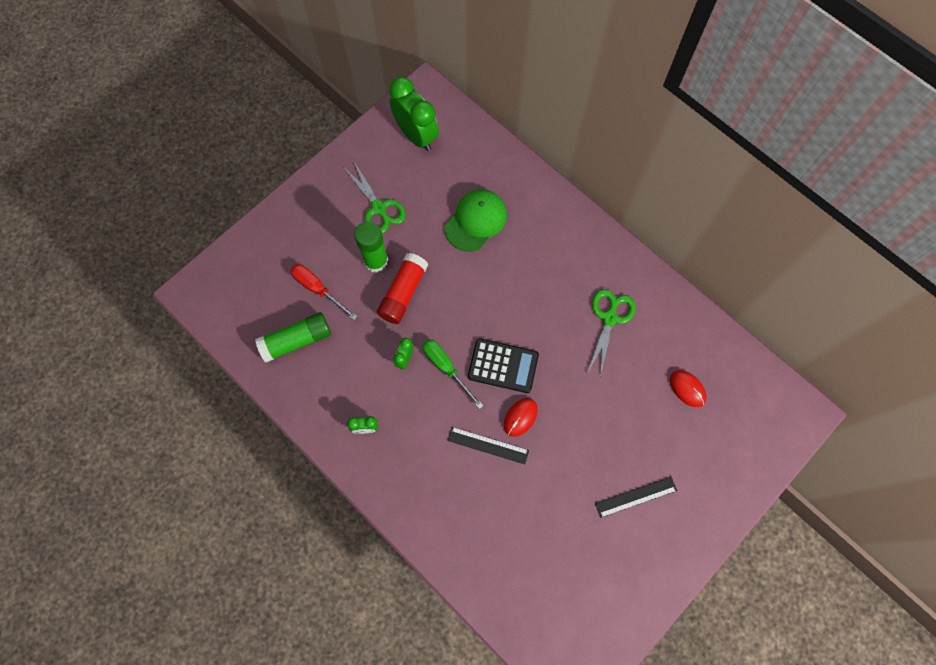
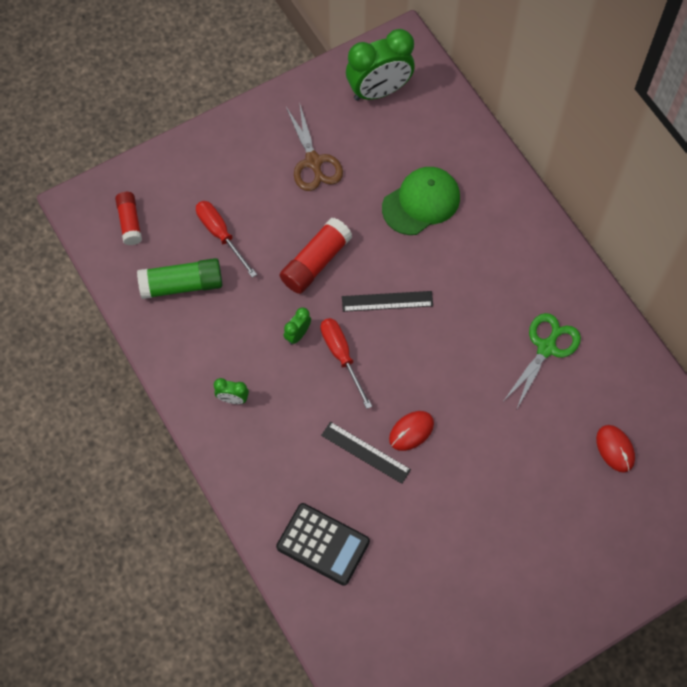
camera: 15 degrees right, 5 degrees down
(238, 297) = (130, 222): none -> red glue stick
(376, 261) = (294, 220): green glue stick -> none
(378, 208) = (313, 162): green scissors -> brown scissors
(416, 135) = (379, 91): green clock -> green clock turned 90 degrees clockwise
(446, 368) = (341, 356): green screwdriver -> red screwdriver
(503, 366) = (407, 370): black calculator -> black calculator (323, 544)
(636, 497) = (519, 552): black ruler -> black ruler (387, 301)

